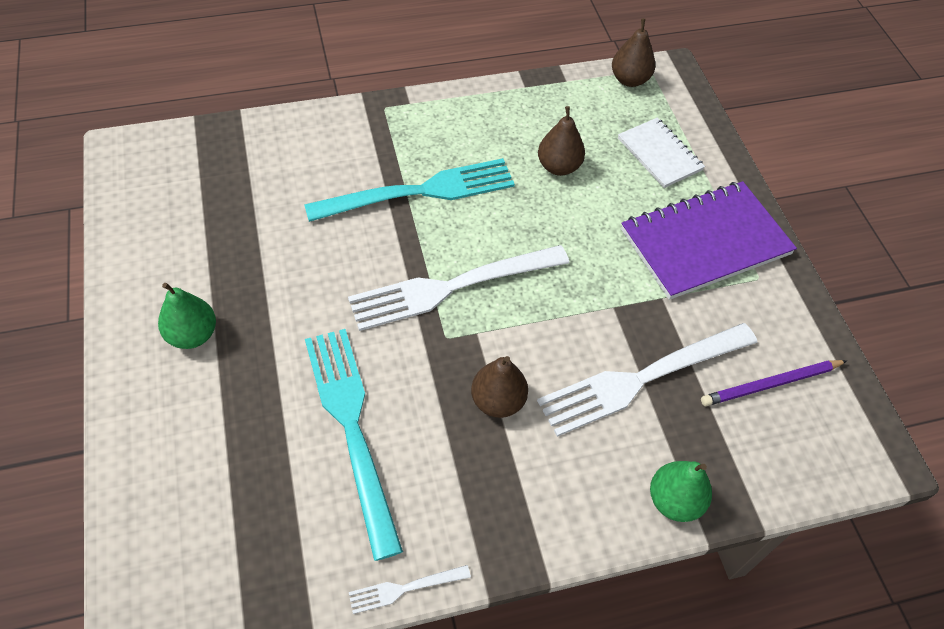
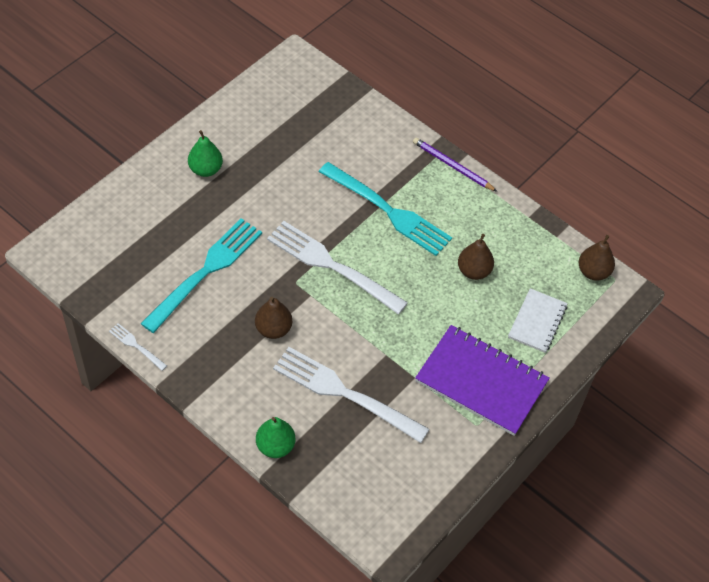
camera: 55 degrees right, 0 degrees up
(771, 384) = (396, 465): purple pencil -> purple pencil (452, 166)

